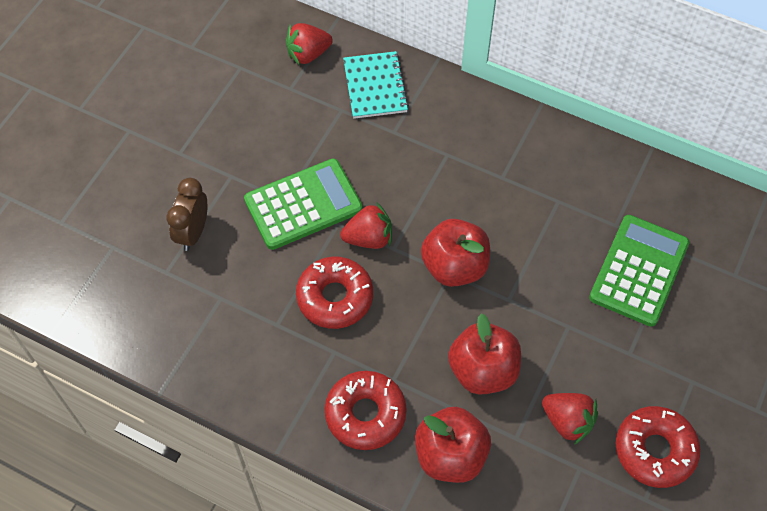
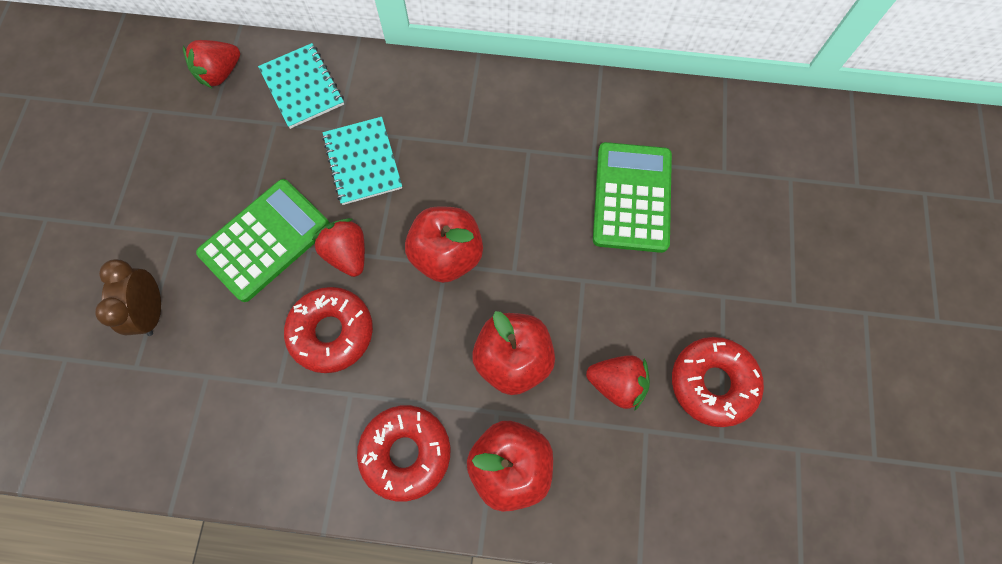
camera: 20 degrees left, 10 degrees up
(369, 238) = (347, 254): red strawberry -> red strawberry turned 90 degrees counterclockwise
(407, 166) = (363, 162): none -> turquoise notebook

